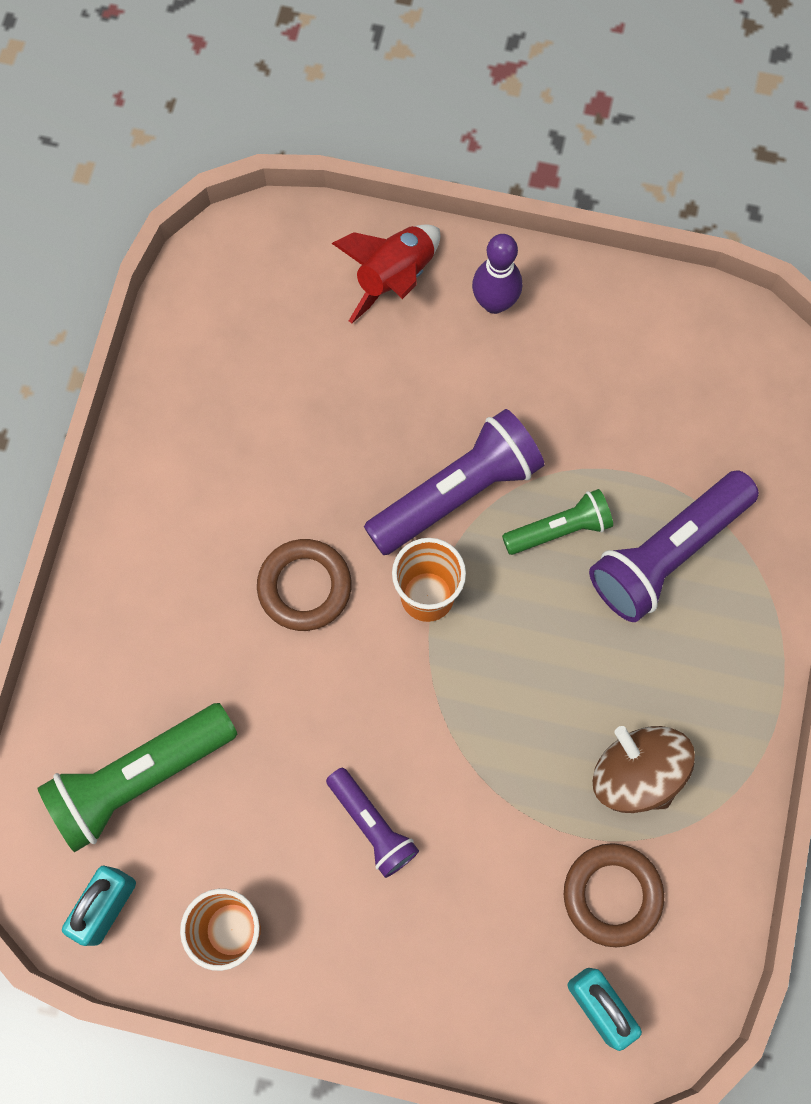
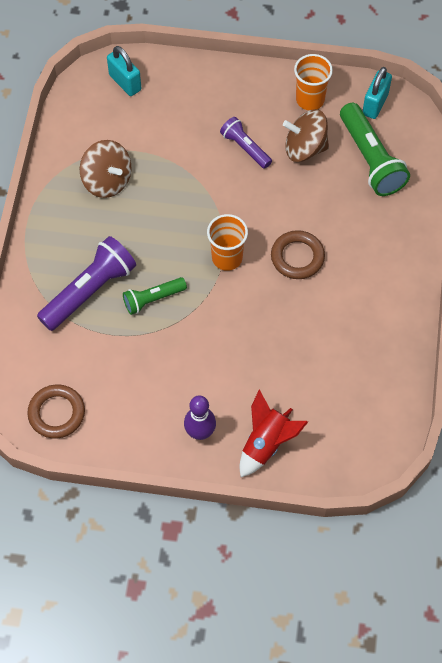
camera: 175 degrees right, 10 degrees down
(139, 778) = (370, 159): green flashlight -> green flashlight turned 105 degrees clockwise
(259, 814) = (305, 148): none -> brown spinning top
(457, 492) = (215, 314): purple flashlight -> none
(612, 895) = (119, 127): brown ring -> brown ring (56, 413)

